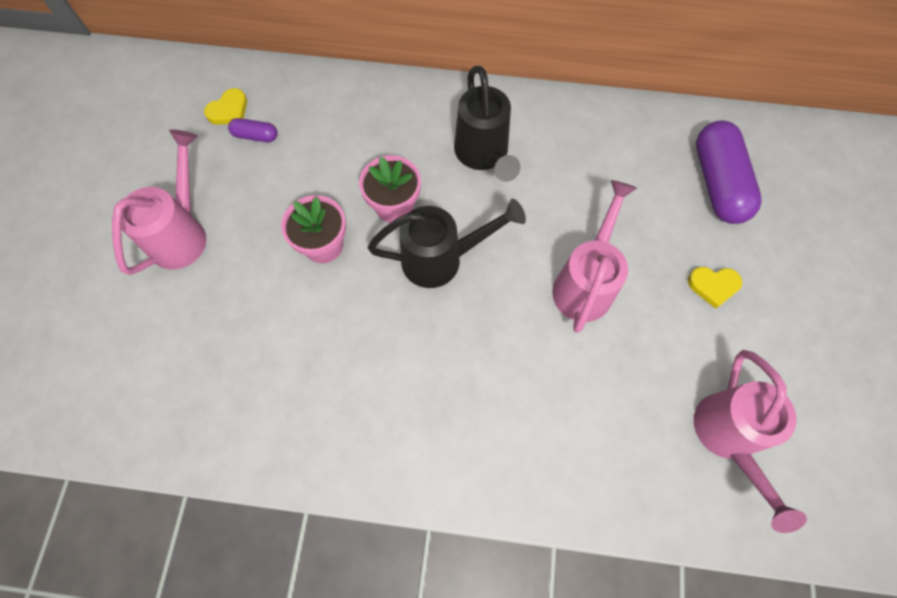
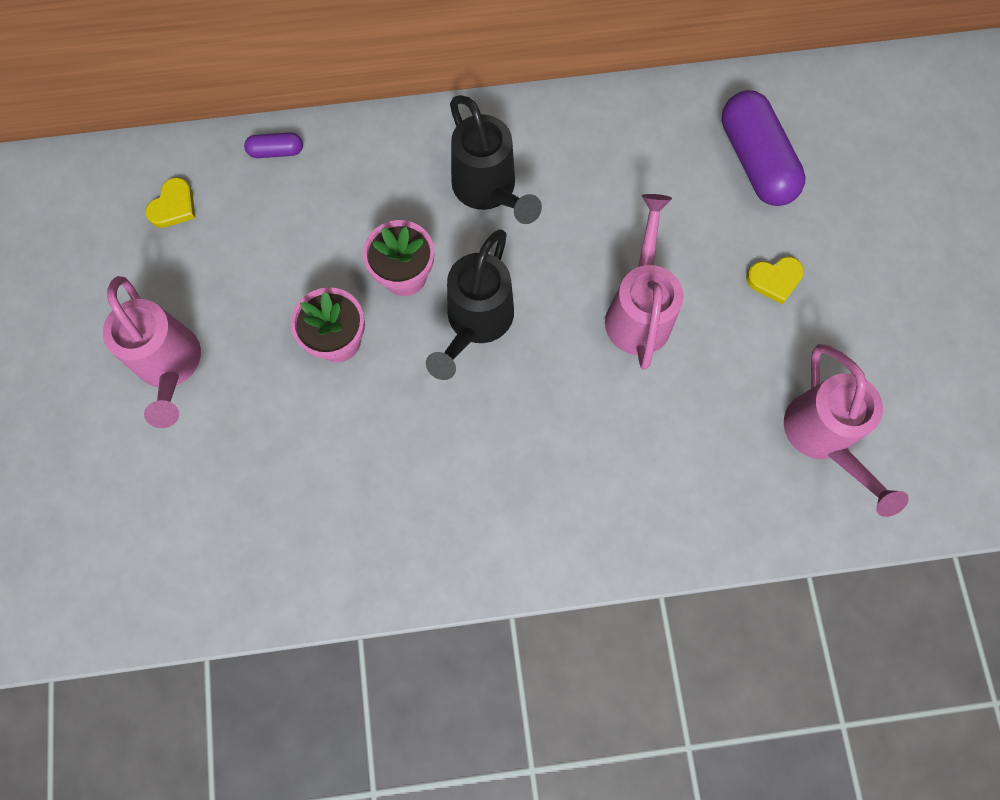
camera: 15 degrees left, 5 degrees up
(183, 233) = (171, 367): pink watering can -> pink watering can turned 150 degrees clockwise
(255, 136) = (217, 230): purple capsule -> purple capsule (276, 151)
(442, 259) = (475, 323): black watering can -> black watering can turned 135 degrees clockwise

